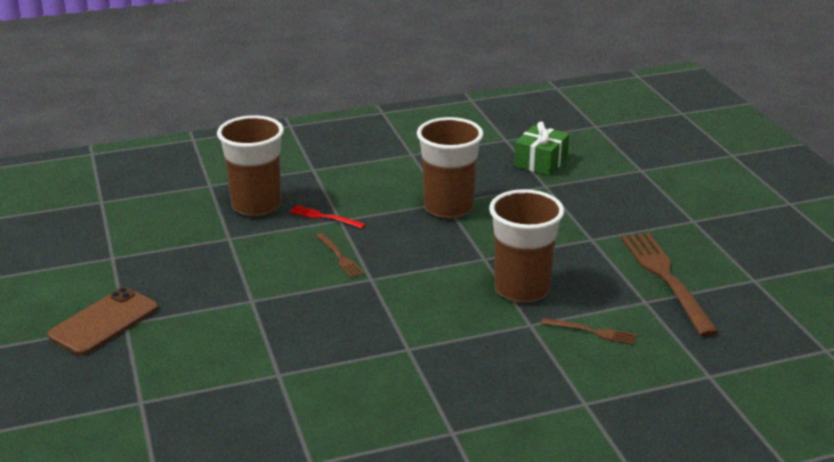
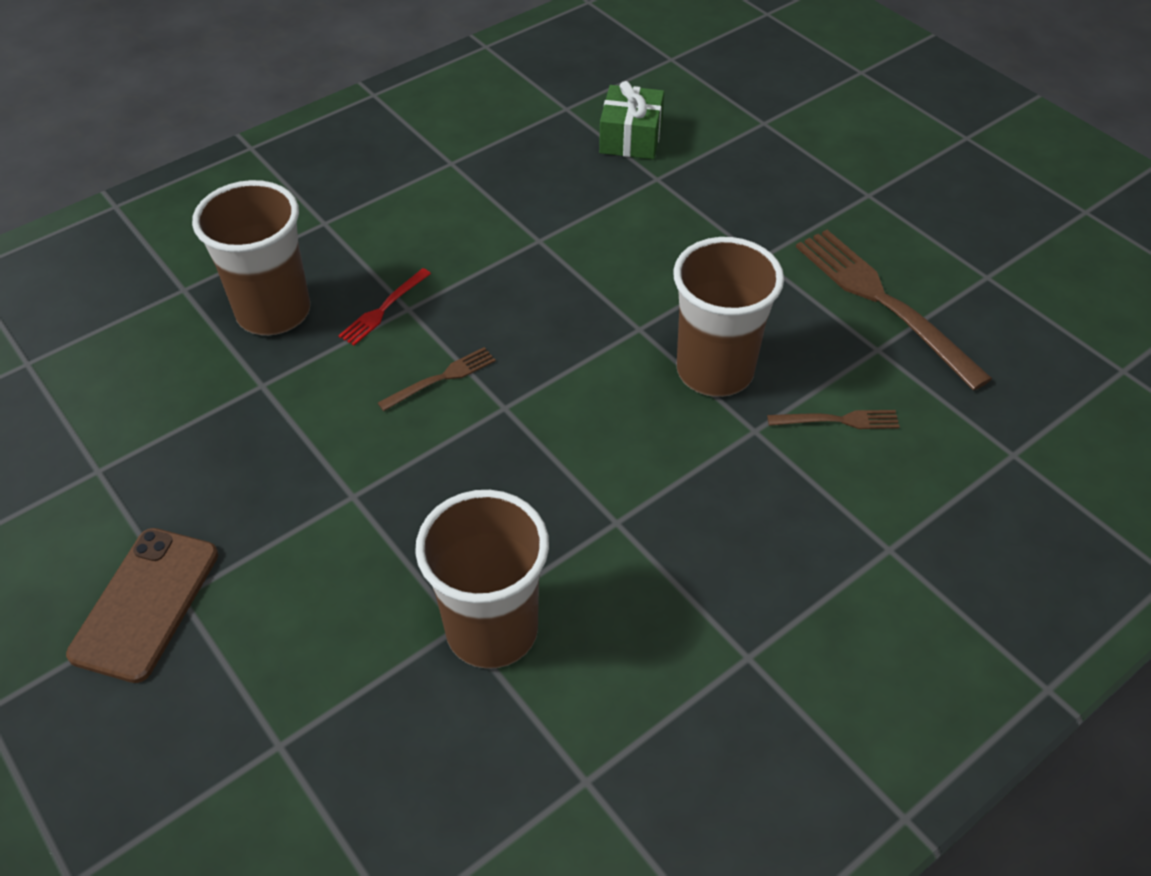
camera: 20 degrees left, 20 degrees up
(324, 217) = (383, 309): red fork -> red fork turned 60 degrees counterclockwise
(340, 257) = (441, 378): brown fork -> brown fork turned 75 degrees counterclockwise
(448, 208) = (548, 249): brown cup -> brown cup (492, 630)

